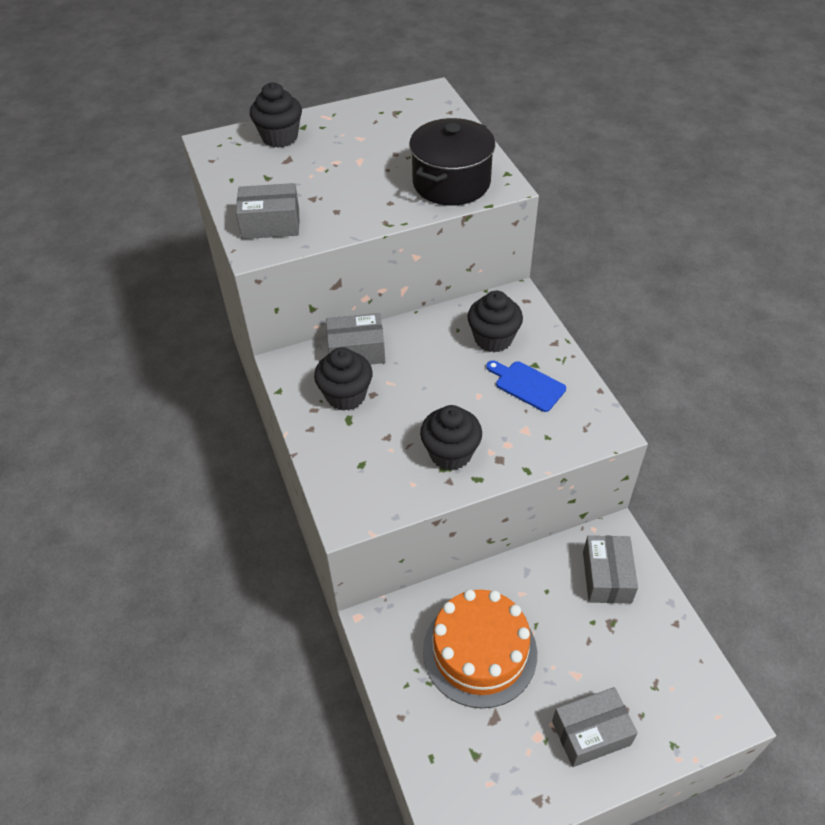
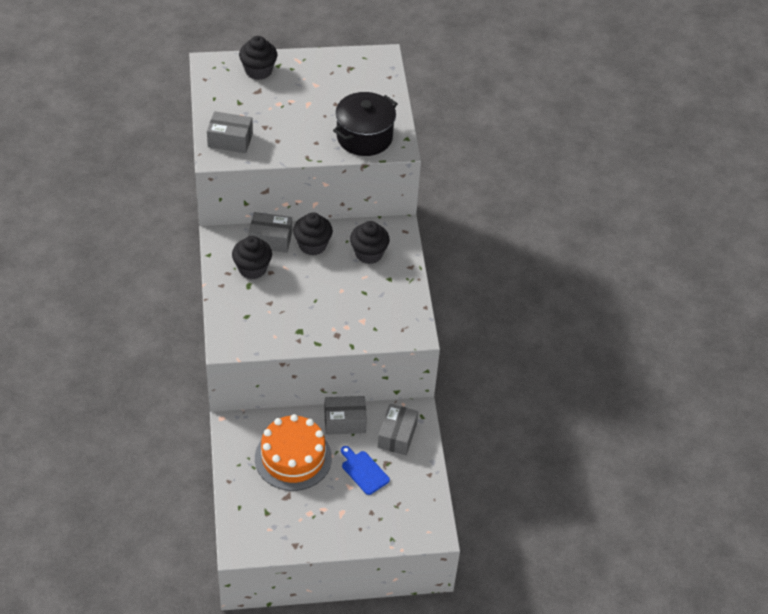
camera: 10 degrees right, 0 degrees up
(450, 453) = (306, 323): black cupcake -> black cupcake (312, 245)
(527, 385) = (377, 291): blue cutting board -> blue cutting board (363, 471)
(591, 733) = (343, 519): grey box -> grey box (345, 421)

